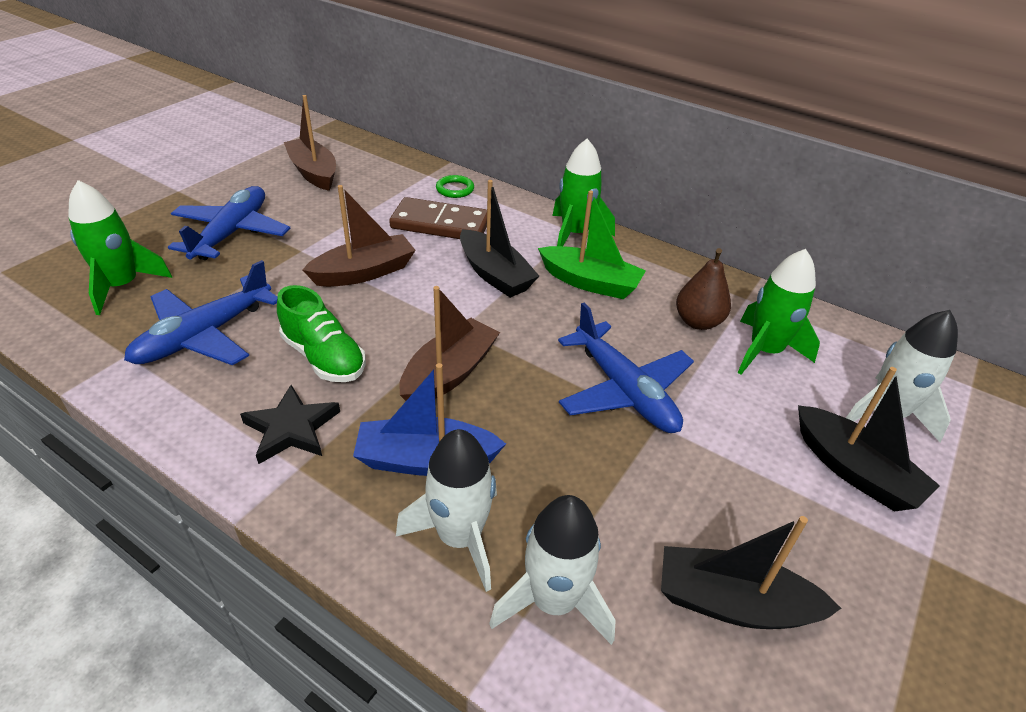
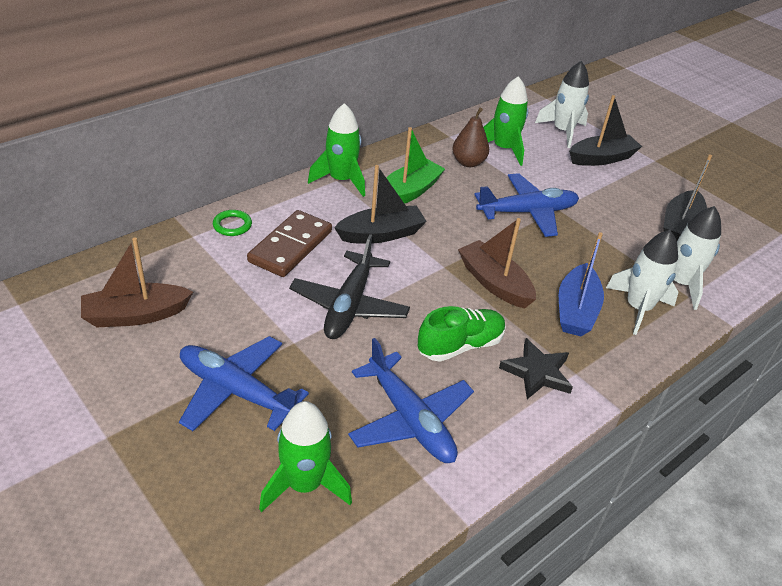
camera: 75 degrees left, 0 degrees up
(364, 272) = (349, 306): brown boat -> black plane

